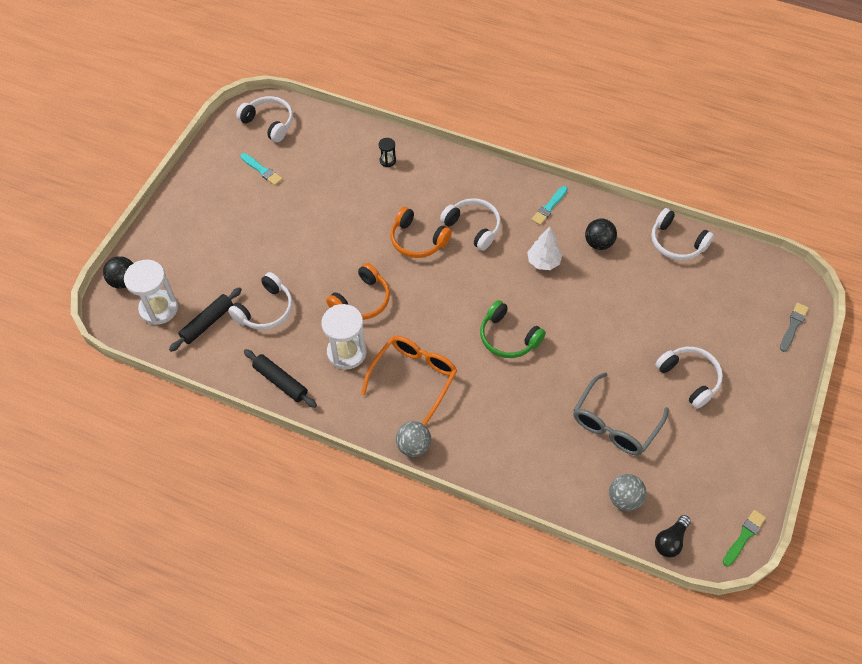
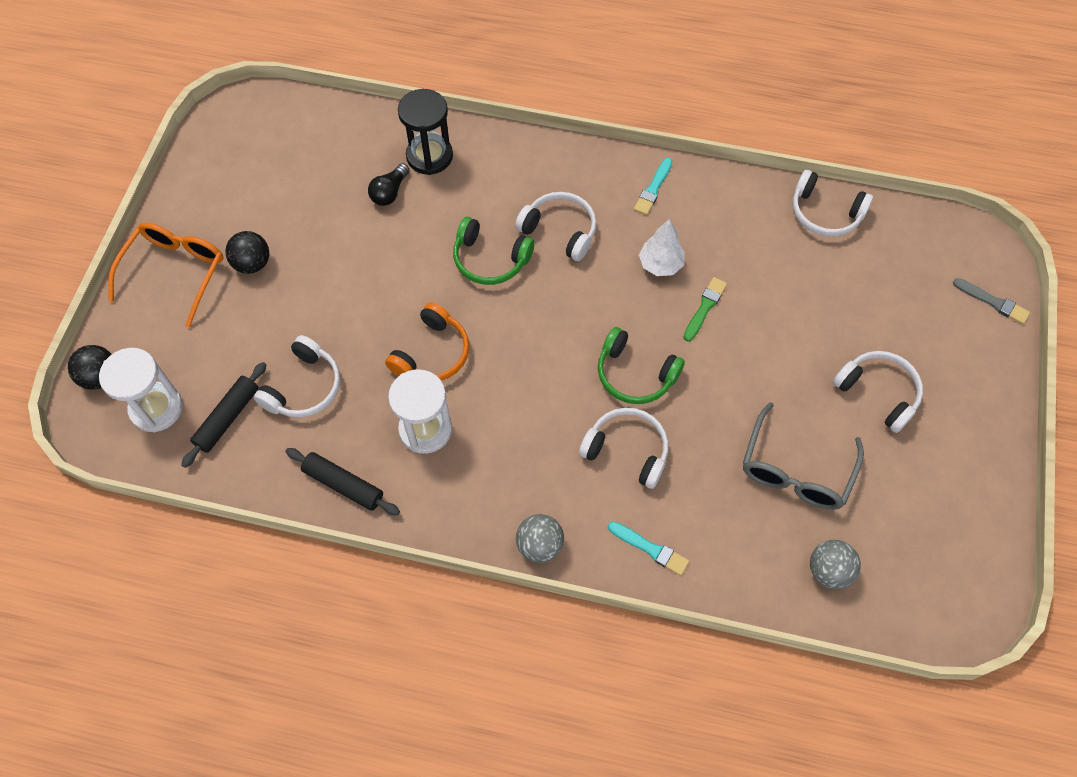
camera: 10 degrees left, 5 degrees up
(262, 170) = (263, 193): turquoise brush -> turquoise brush (650, 549)
(269, 123) = (260, 126): white headphones -> white headphones (627, 450)
(387, 161) = (429, 156): black hourglass -> black hourglass, size x2.11
(414, 377) = (522, 449): orange glasses -> orange glasses (175, 272)
(417, 240) = (490, 260): orange headphones -> green headphones
(598, 243) = (726, 228): black ball -> black ball (252, 263)
(670, 541) = (898, 617): black light bulb -> black light bulb (389, 192)
(744, 537) = (990, 595): green brush -> green brush (704, 307)
(793, 326) = (992, 302): grey brush -> grey brush turned 105 degrees clockwise

